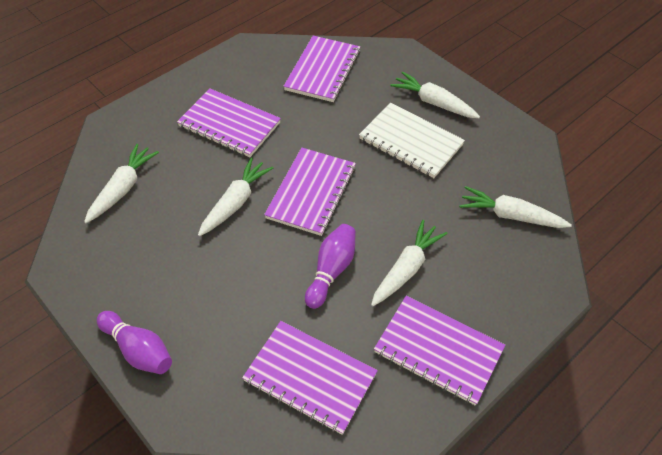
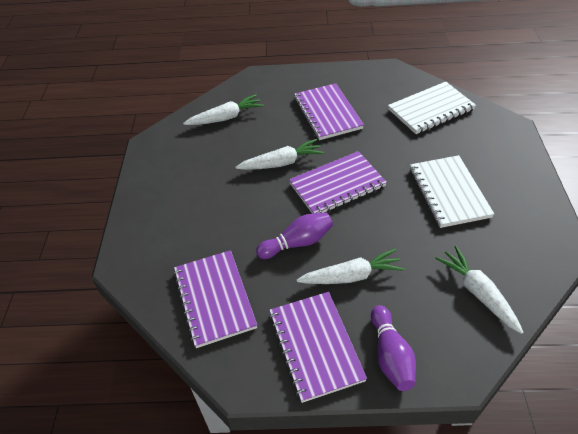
camera: 45 degrees right, 5 degrees down
(138, 349) = (141, 213): purple bowling pin -> purple bowling pin (391, 355)
(323, 70) = (431, 109): purple notebook -> white notebook
(433, 102) = (499, 174): white carrot -> none

